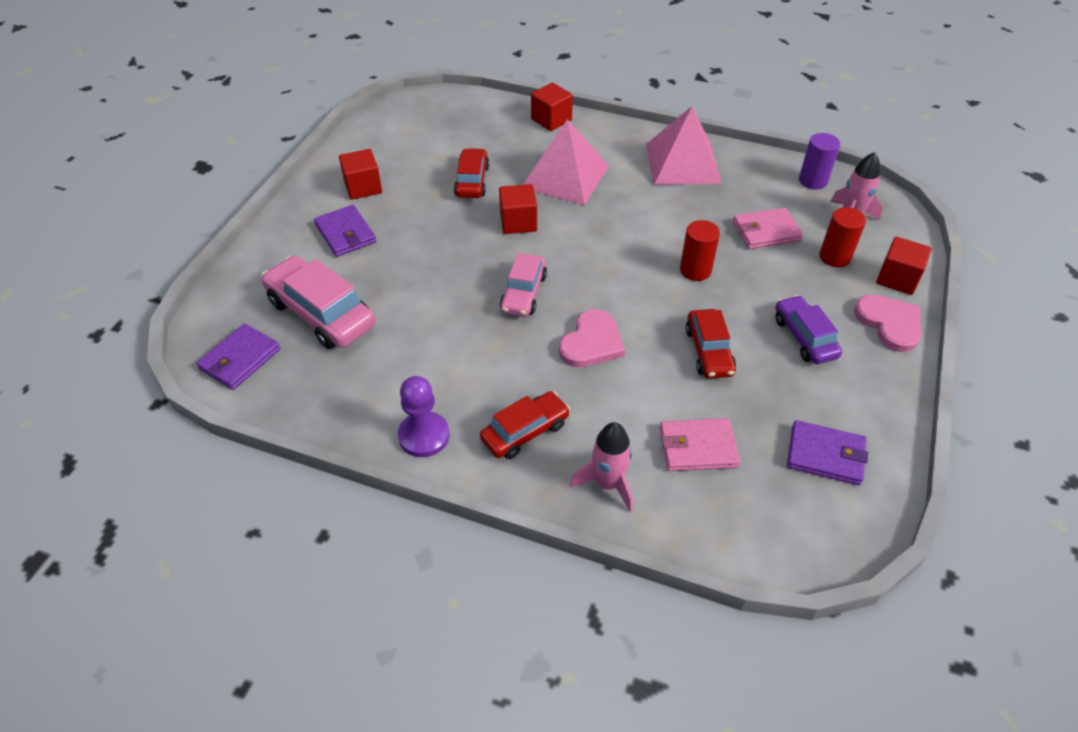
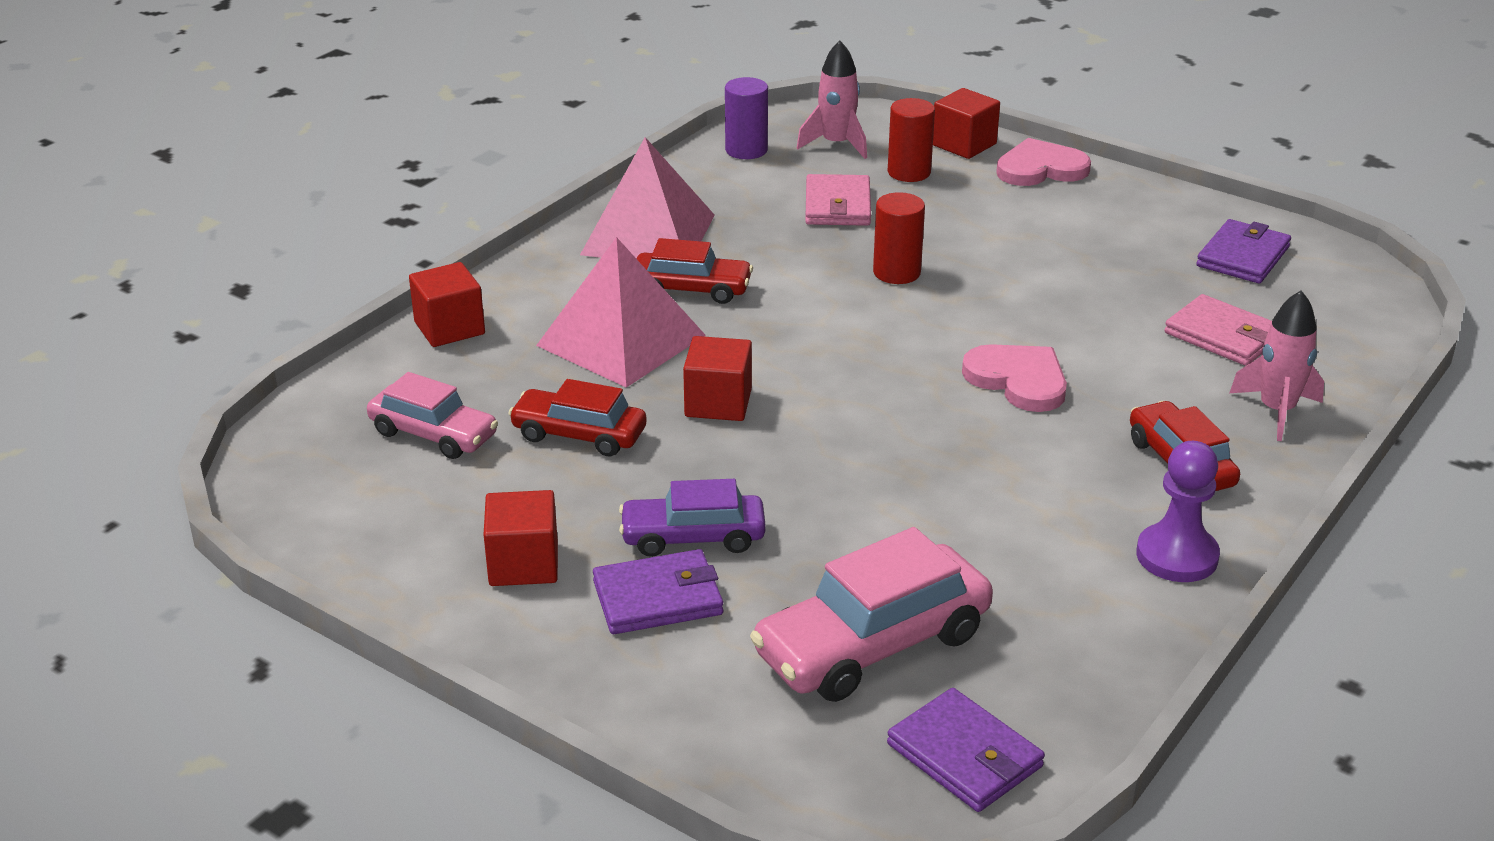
camera: 75 degrees left, 15 degrees down
(523, 293) = (894, 423): pink car -> pink car (433, 434)
(697, 447) = (1223, 335): pink wallet -> pink wallet turned 60 degrees counterclockwise
(708, 351) = (1058, 294): red car -> red car (691, 289)
(804, 337) = (1050, 225): purple car -> purple car (693, 537)

